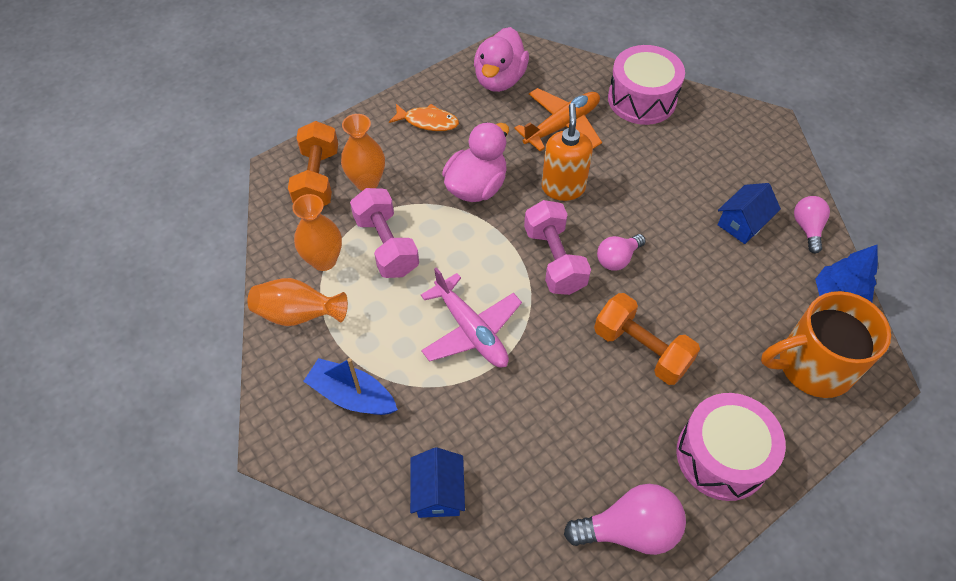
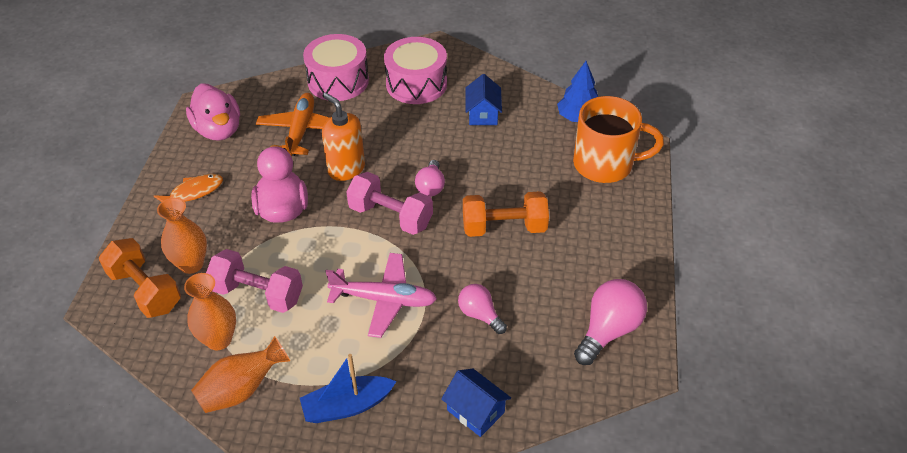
camera: 45 degrees left, 10 degrees down
(722, 456) = (612, 249): pink drum -> pink drum (416, 84)
(807, 228) = (522, 92): pink light bulb -> pink light bulb (480, 315)
(812, 366) = (605, 164): orange mug -> orange mug turned 120 degrees counterclockwise

